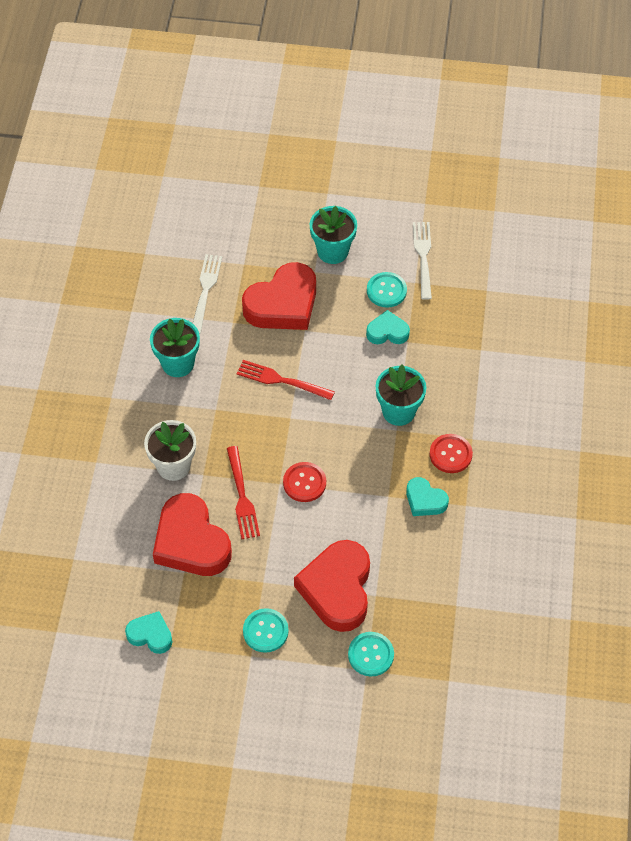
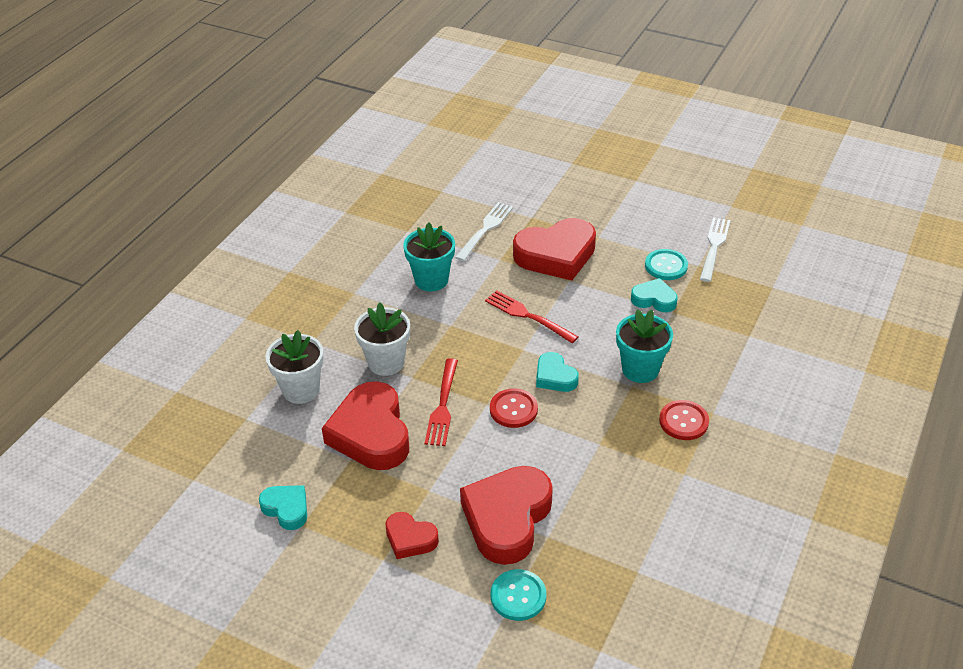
camera: 20 degrees right, 15 degrees down
(109, 516) = (301, 390): none -> white flower pot
(265, 631) = (410, 539): turquoise button -> red heart
(333, 251) = (623, 224): turquoise flower pot -> none
(425, 500) = (639, 457): turquoise heart -> turquoise heart (555, 377)

